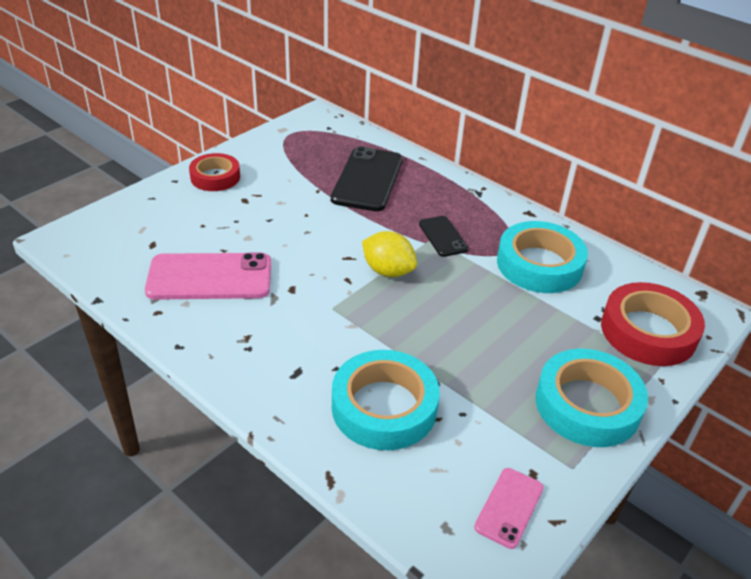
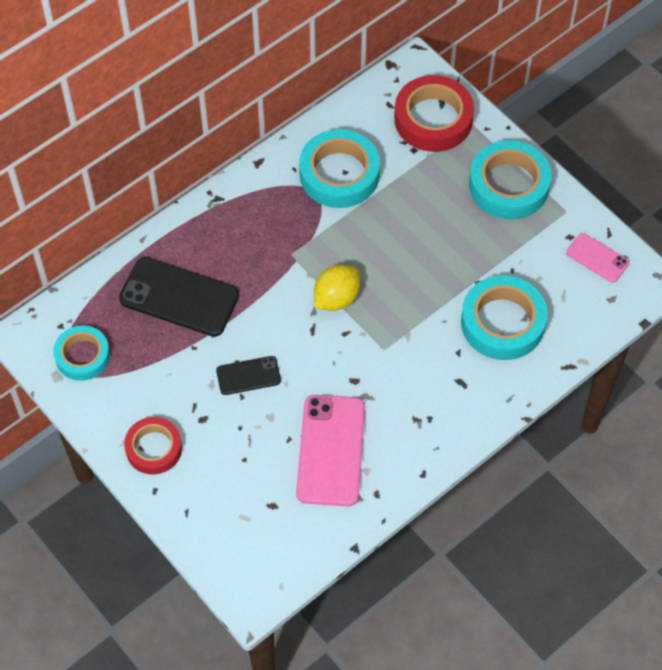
camera: 80 degrees left, 20 degrees up
(302, 139) = (82, 356): none -> turquoise tape
(443, 236) = (288, 244): black phone -> black phone (248, 375)

